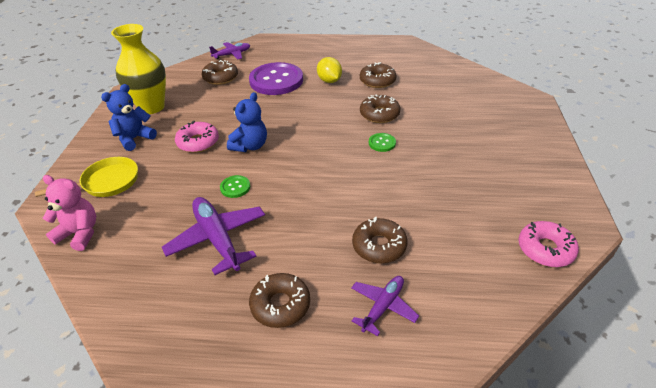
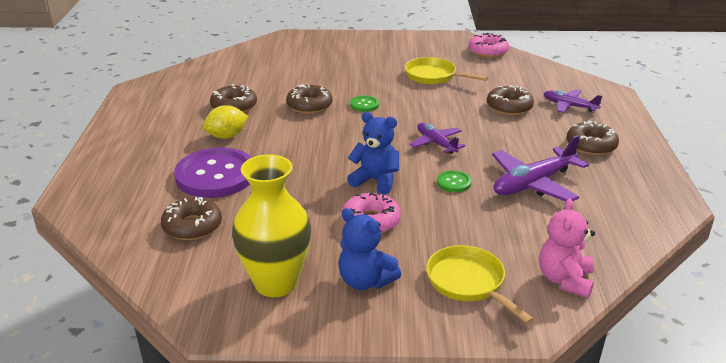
camera: 95 degrees left, 10 degrees down
(232, 54) = (111, 225): purple plane -> purple plane (436, 143)
(454, 192) = (434, 76): none -> yellow pan

